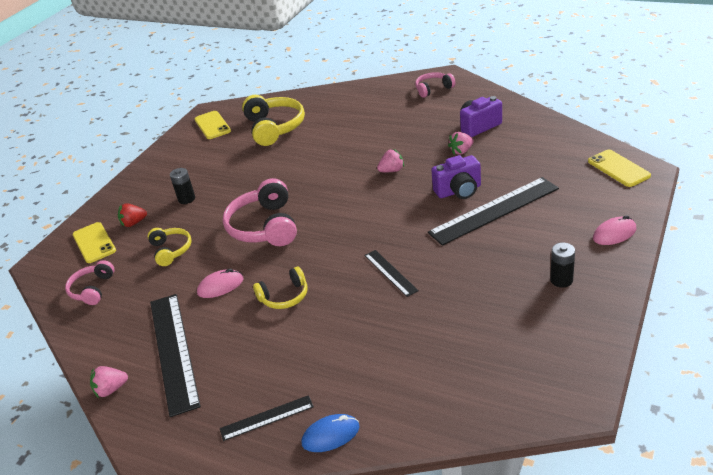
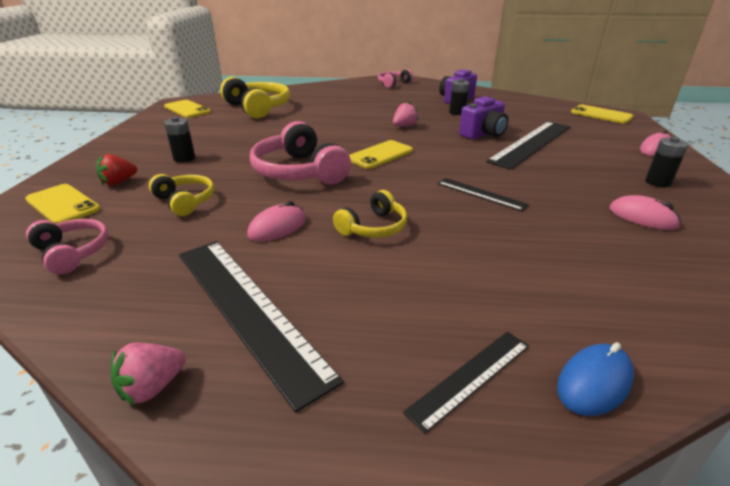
camera: 25 degrees left, 5 degrees down
(92, 289) = (73, 252): pink headphones -> pink headphones turned 150 degrees clockwise
(342, 212) = (380, 155): none -> yellow phone
(461, 151) = (457, 112): pink strawberry -> black battery
(500, 318) = (642, 217): none -> pink mouse

